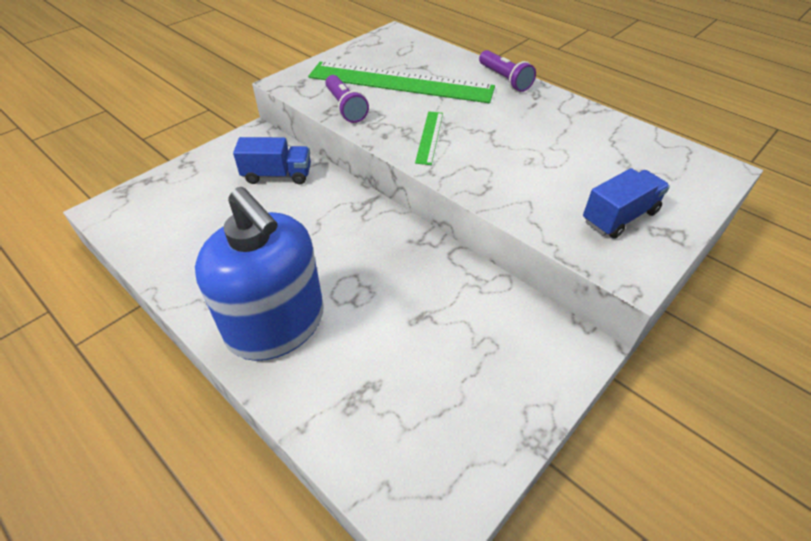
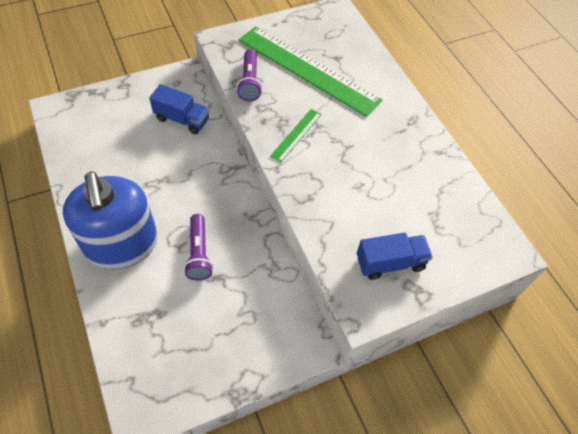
camera: 20 degrees right, 10 degrees up
(504, 79) = (396, 95): purple flashlight -> purple flashlight (199, 253)

